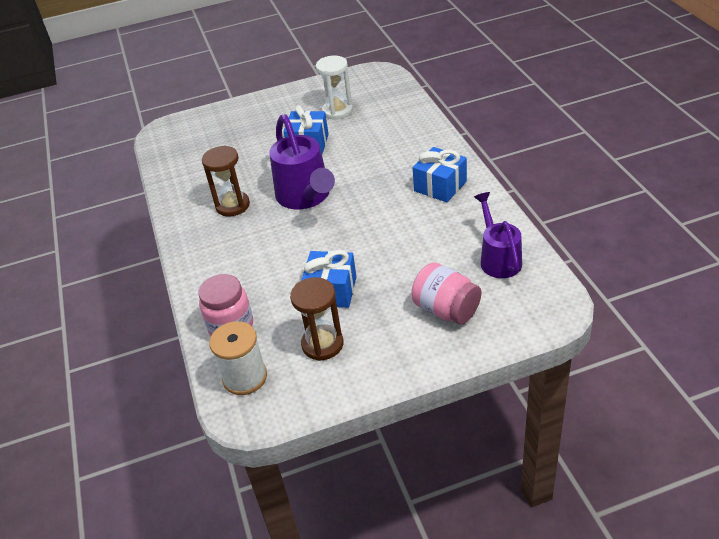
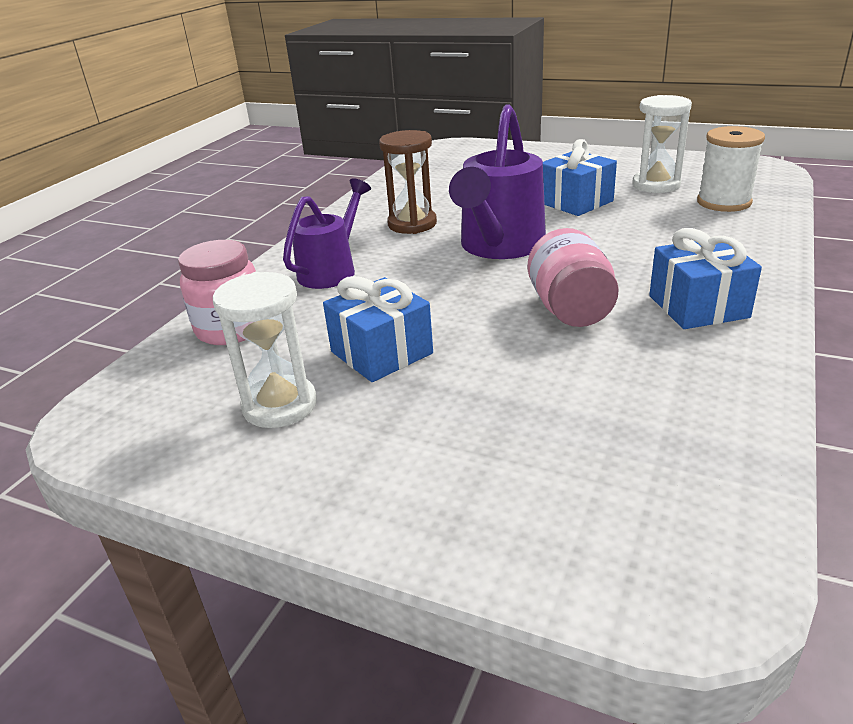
camera: 40 degrees right, 10 degrees down
(245, 377) = (156, 388): white spool -> white spool (724, 202)
(322, 344) = (280, 405): brown hourglass -> white hourglass
(446, 310) = (493, 466): pink jar -> pink jar (570, 309)
(498, 259) = (677, 444): purple watering can -> purple watering can (331, 270)

